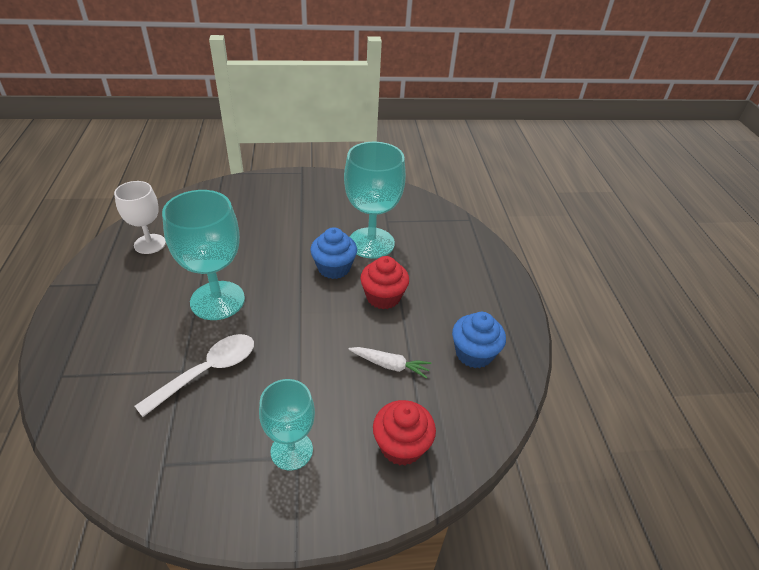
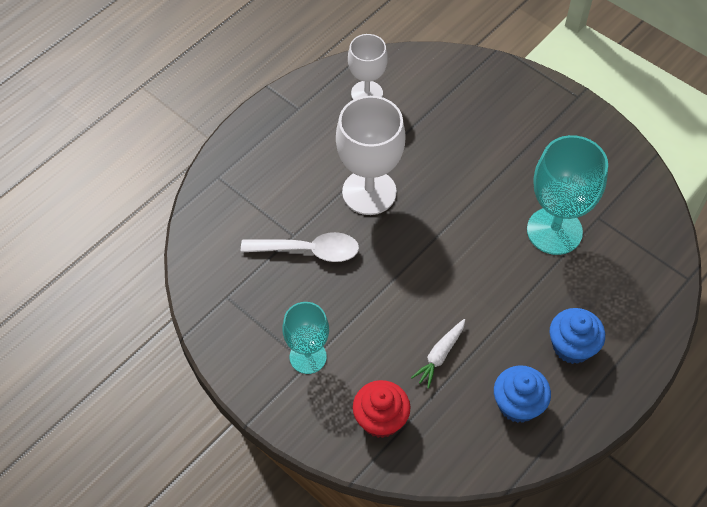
camera: 50 degrees right, 15 degrees up
(217, 300) = (369, 192): turquoise goblet -> white goblet
(334, 268) = (491, 232): blue cupcake -> blue cupcake (572, 346)
(383, 297) = (502, 293): red cupcake -> none
(390, 365) = (440, 355): white carrot -> white carrot turned 60 degrees clockwise

